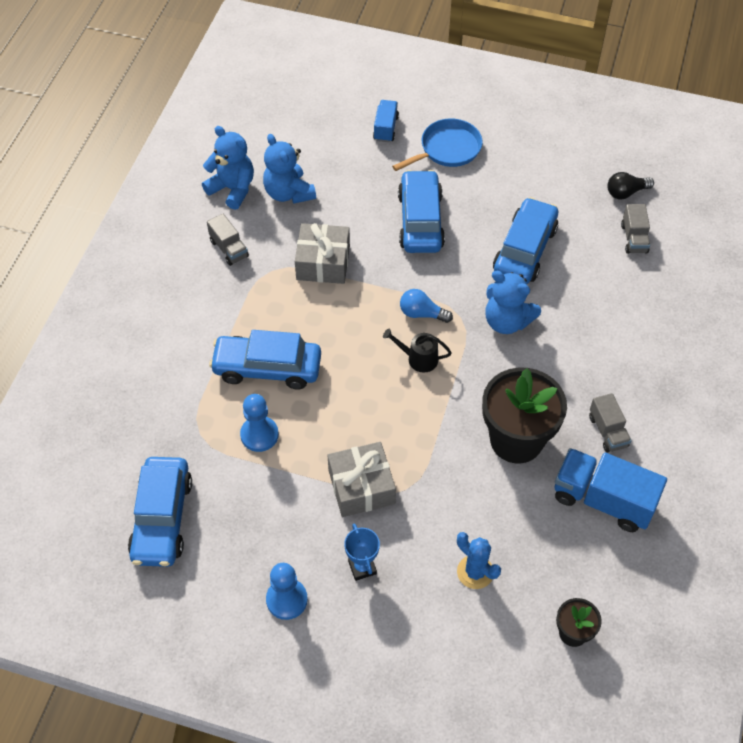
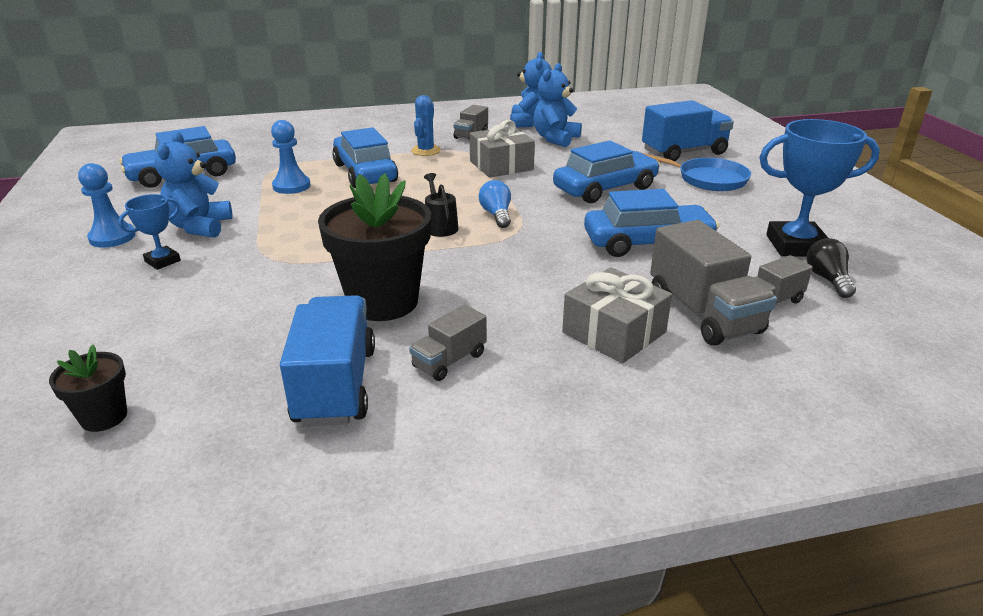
camera: 60 degrees right, 25 degrees down
(361, 487) = (262, 238): grey gift -> grey gift (614, 332)
(385, 128) = (684, 152): blue truck -> blue truck, size x1.82
(475, 572) = (179, 323): blue cactus -> blue cactus (426, 151)
(507, 321) = (540, 257): blue teddy bear -> blue teddy bear (200, 227)
(577, 176) = (796, 246): none -> blue trophy
(626, 192) = (827, 279): black light bulb -> black light bulb turned 45 degrees clockwise
(627, 278) = (703, 313): none -> grey truck

